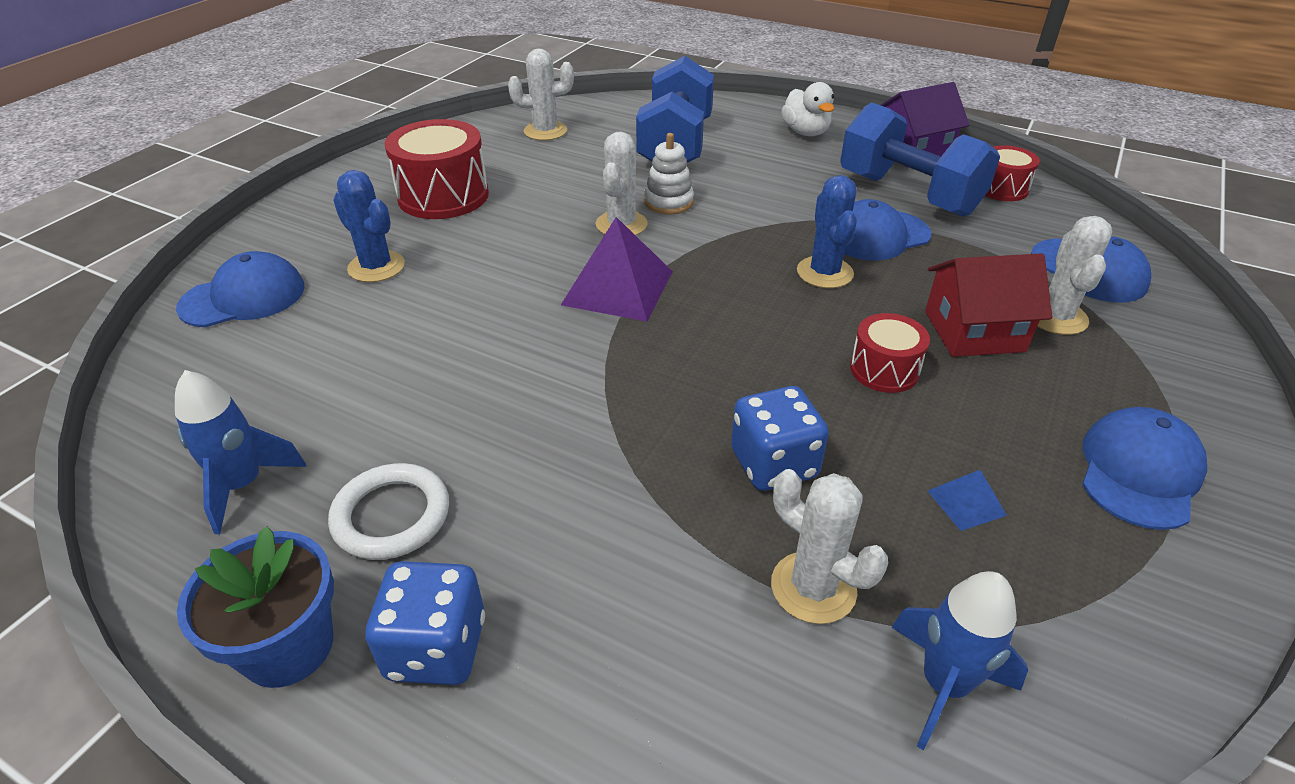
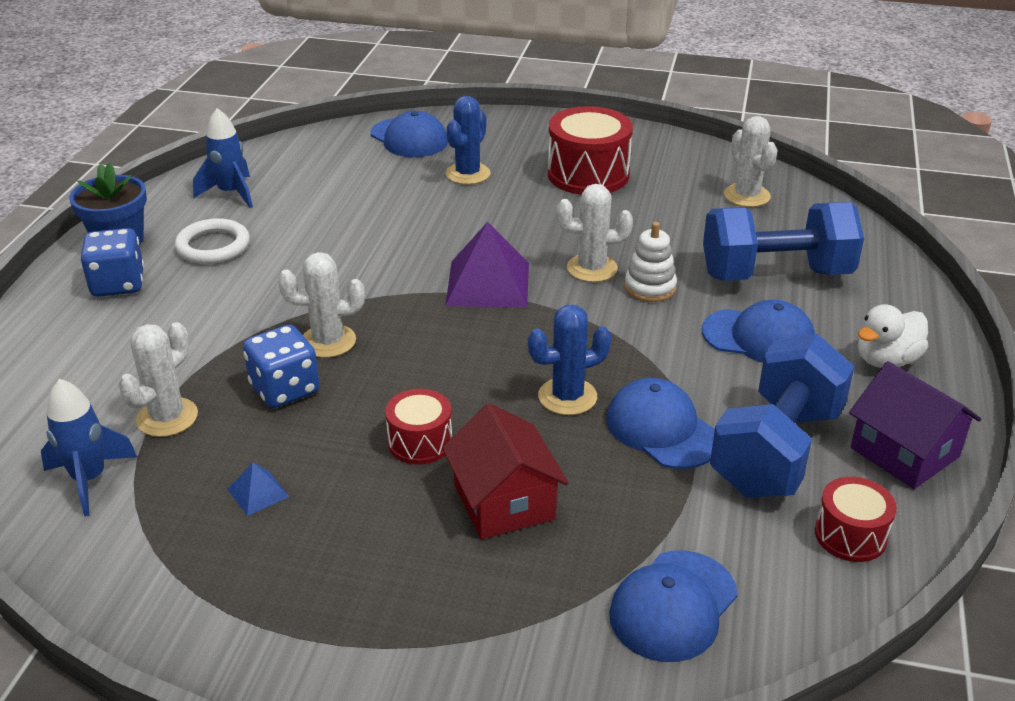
camera: 75 degrees right, 5 degrees down
(1055, 317) = (556, 567): white cactus -> white cactus (328, 341)
(1139, 472) = (314, 607): blue cap -> blue cap (759, 337)

